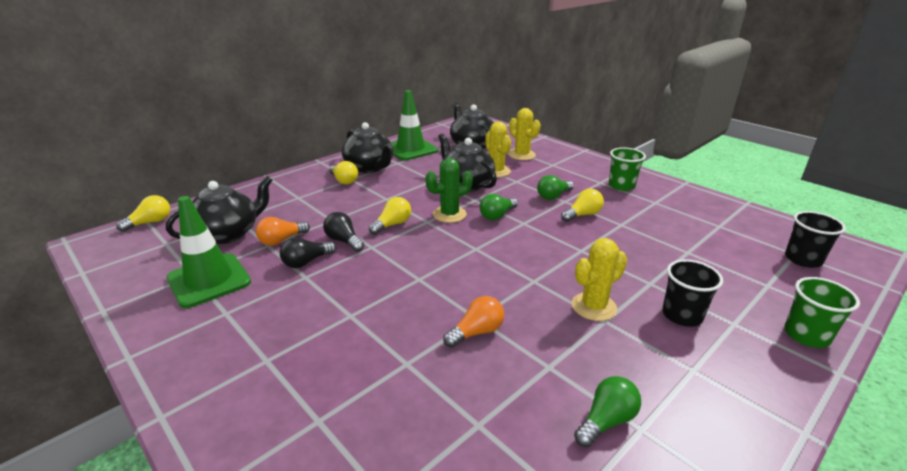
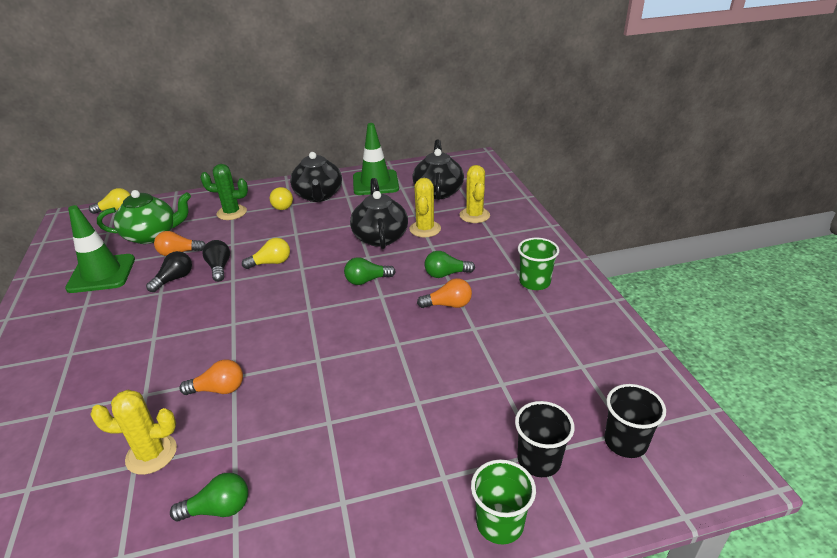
camera: 30 degrees right, 5 degrees up
(228, 233) = (152, 235): black teapot -> green teapot
(306, 262) = (174, 279): black light bulb -> black light bulb turned 135 degrees clockwise
(449, 214) = (327, 266): green cactus -> green cactus (232, 213)
(582, 215) = (448, 305): yellow light bulb -> orange light bulb
(594, 307) = (336, 405): yellow cactus -> yellow cactus (151, 454)
(682, 315) = (403, 447): black cup -> black cup (539, 460)

